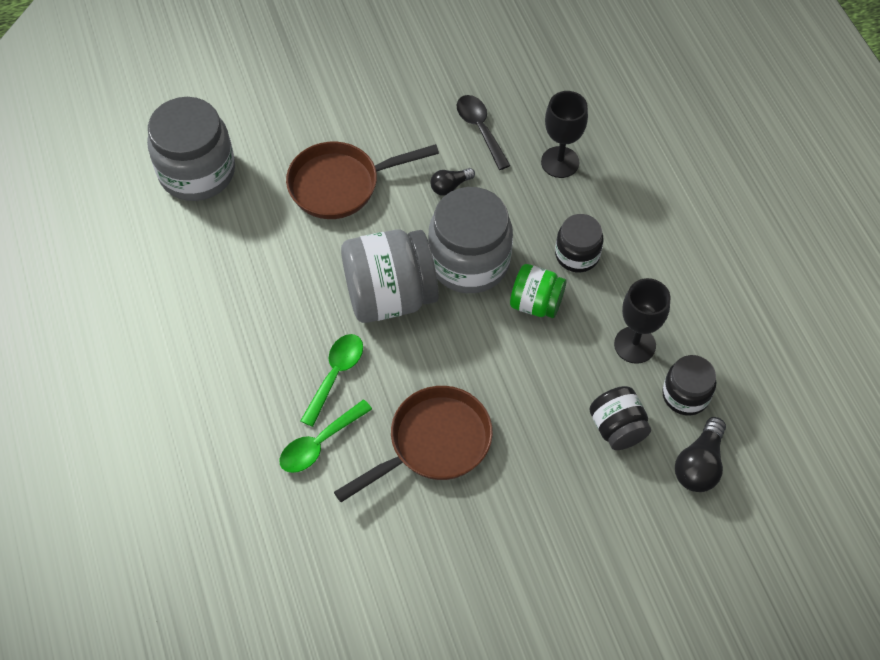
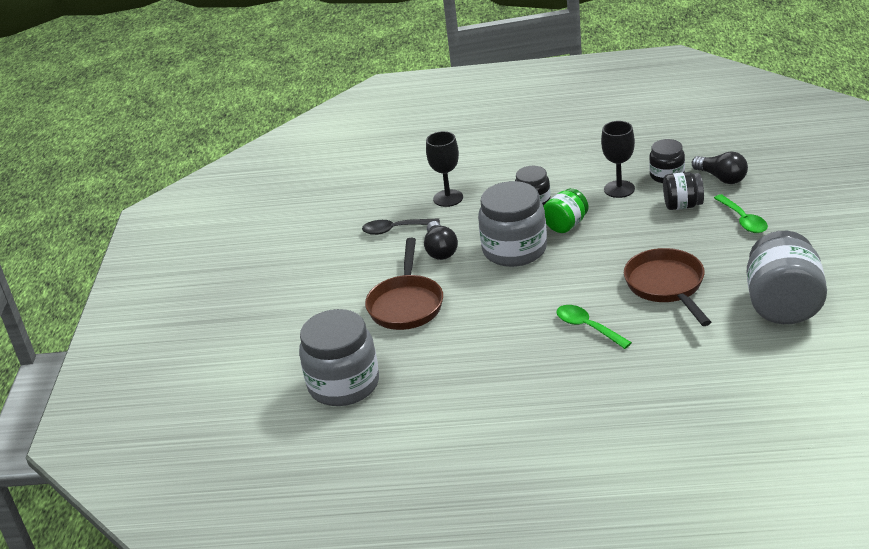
camera: 65 degrees left, 25 degrees down
(319, 443) = (647, 342): green spoon -> green spoon (743, 220)
(390, 296) = (527, 291): grey jar -> grey jar (783, 305)
(450, 186) = (440, 250): black light bulb -> black light bulb, size x1.60

